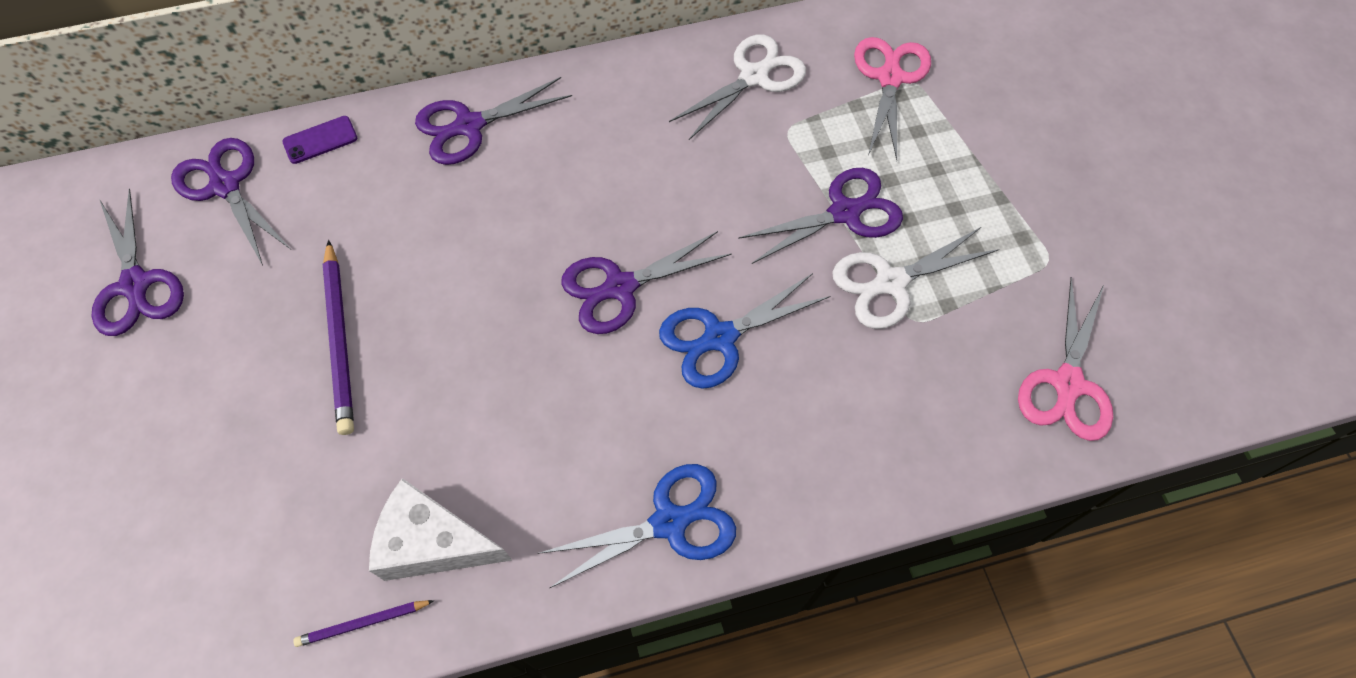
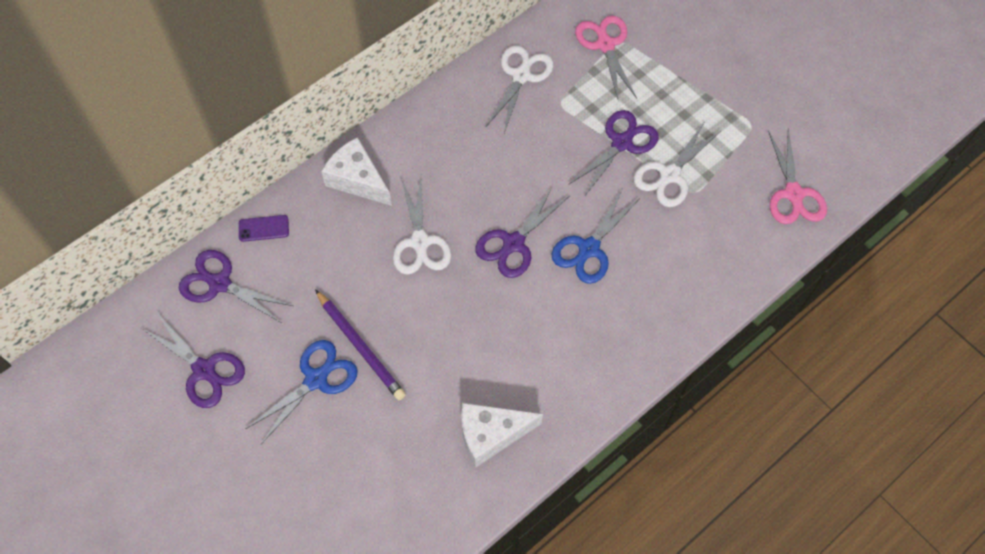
camera: 25 degrees left, 0 degrees up
(320, 140) = (264, 228): purple phone -> purple phone turned 45 degrees clockwise
(363, 623) = (477, 494): purple pencil -> none
(469, 126) = (357, 180): purple scissors -> white cheese
(499, 235) = (420, 242): none -> white scissors
(669, 522) = (617, 364): blue scissors -> blue scissors (316, 379)

